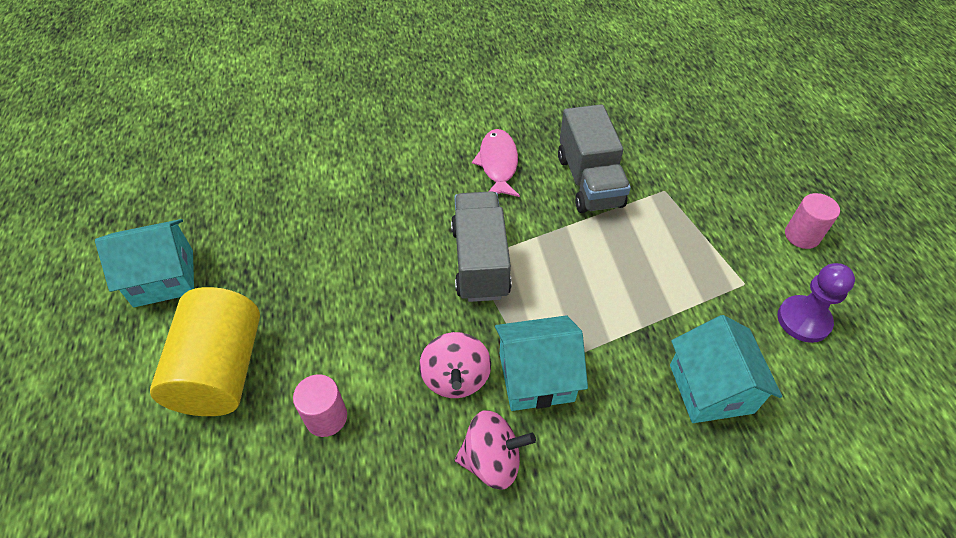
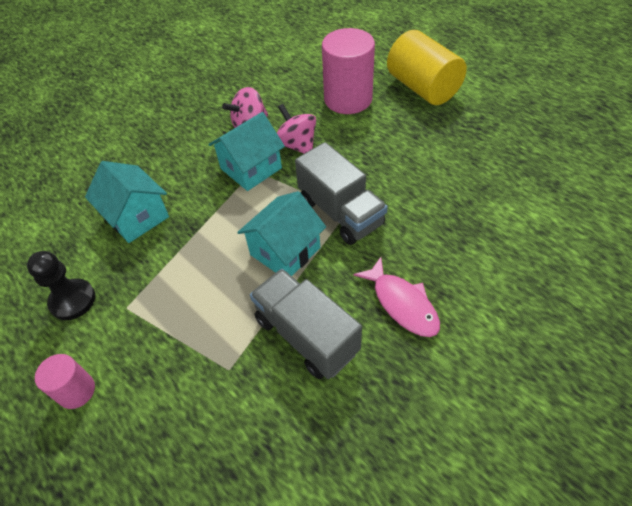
camera: 150 degrees right, 0 degrees up
(164, 278) = (516, 101): turquoise house -> turquoise house (285, 251)
(326, 417) = (348, 99): pink cylinder -> pink cylinder, size x1.92
(803, 320) = (73, 300): purple pawn -> black pawn

